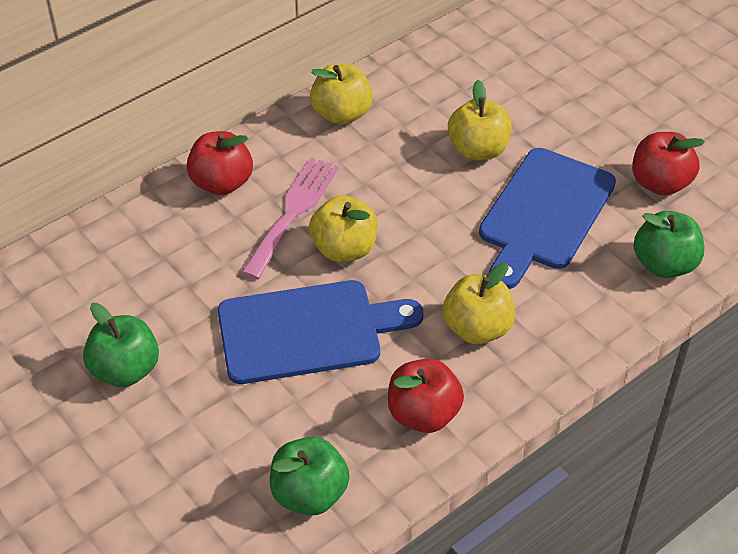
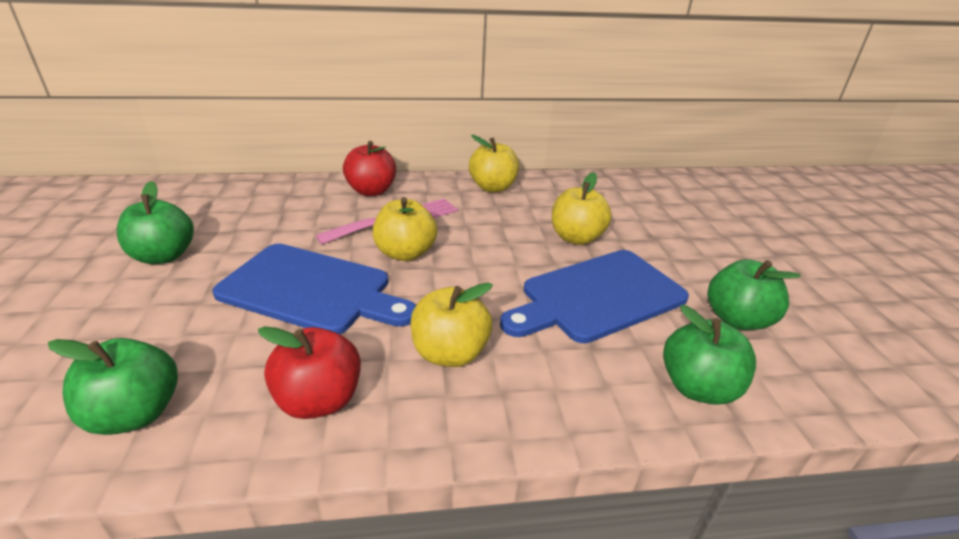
camera: 30 degrees right, 15 degrees down
(660, 183) = (737, 319): red apple -> green apple

